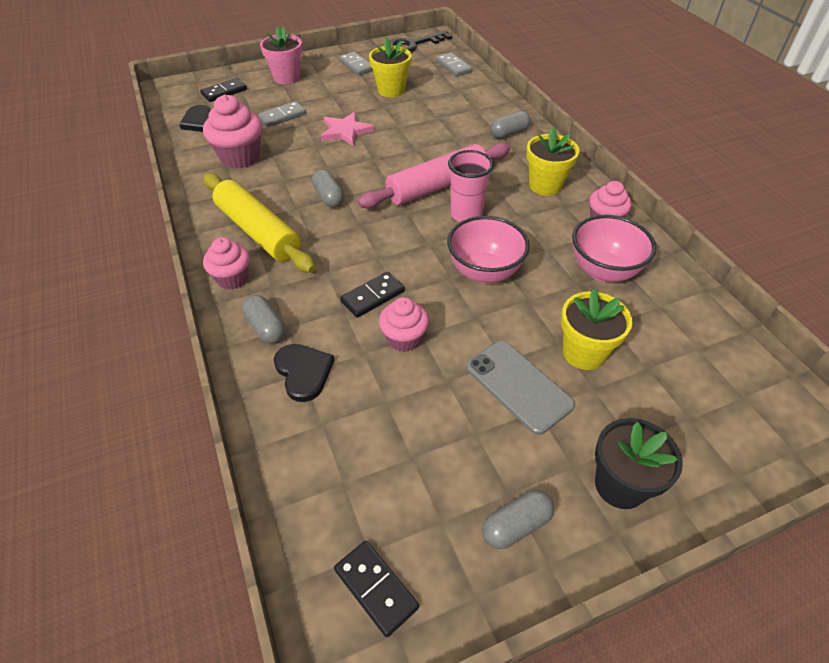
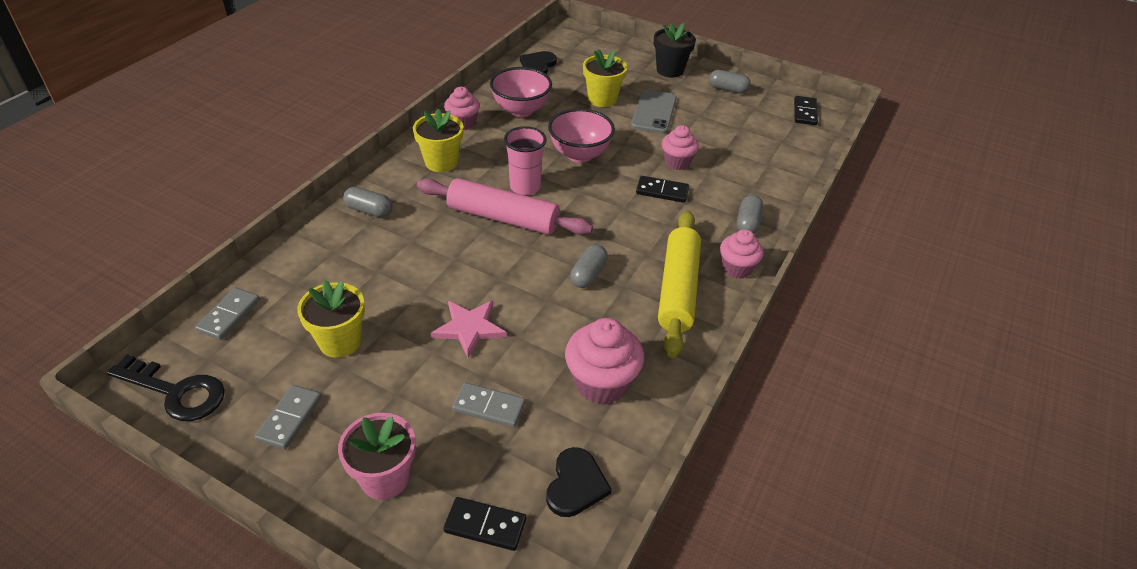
camera: 130 degrees left, 5 degrees down
(303, 372) = (752, 188): black heart -> black heart (538, 65)

